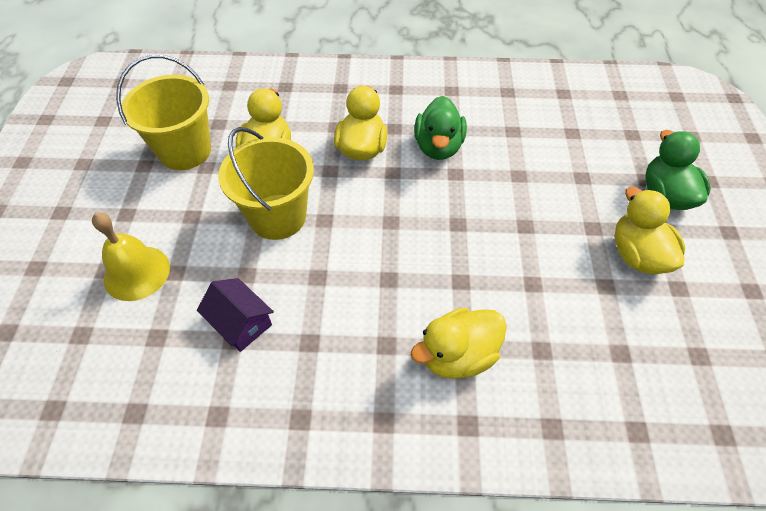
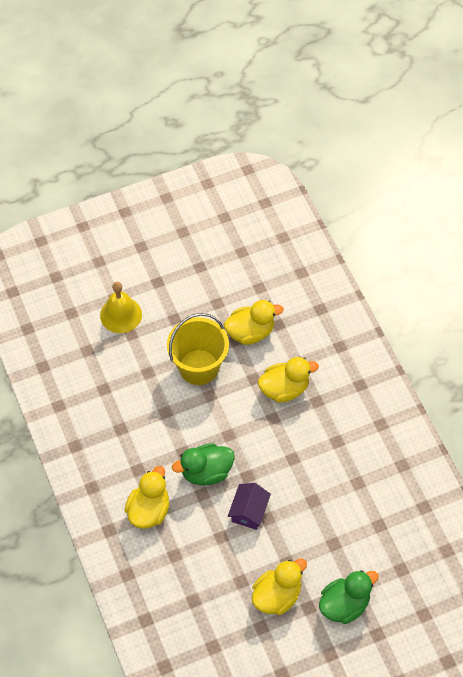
camera: 65 degrees right, 5 degrees up
(185, 151) = (224, 282): yellow bucket -> none
(240, 322) = (115, 387): purple house -> purple house (249, 511)
(438, 147) = (313, 438): green duck -> green duck (206, 472)
(457, 355) = (149, 510): yellow duck -> yellow duck turned 75 degrees clockwise

